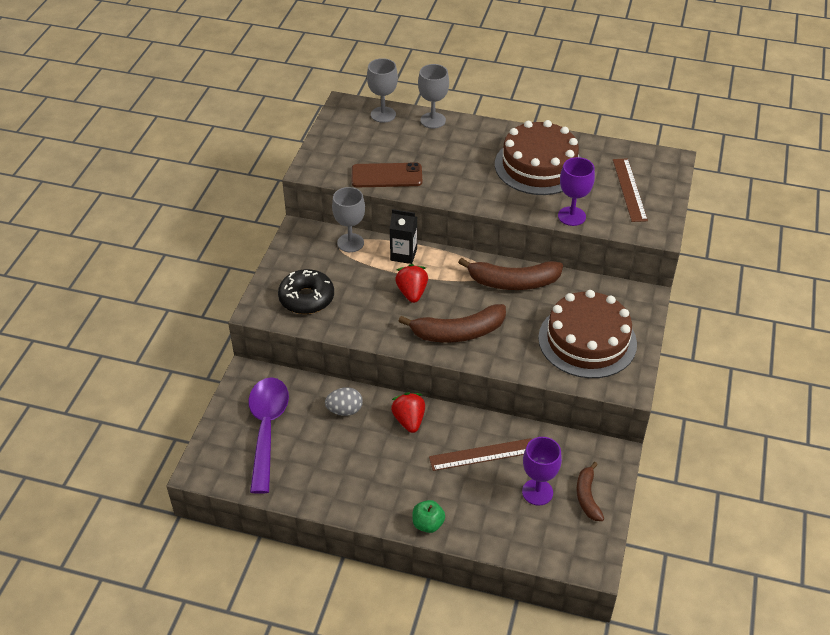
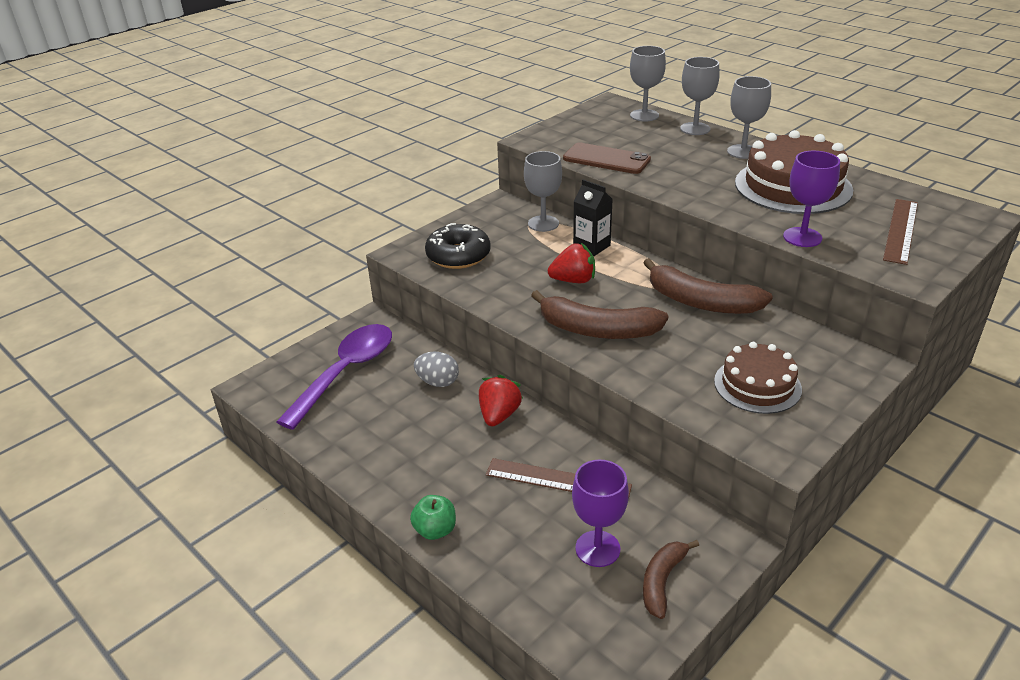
camera: 30 degrees right, 10 degrees down
(412, 293) = (573, 280): red strawberry -> red strawberry turned 60 degrees clockwise
(484, 137) = (743, 152): none -> grey goblet
(587, 340) = (757, 385): brown cake -> brown cake, size x0.62

